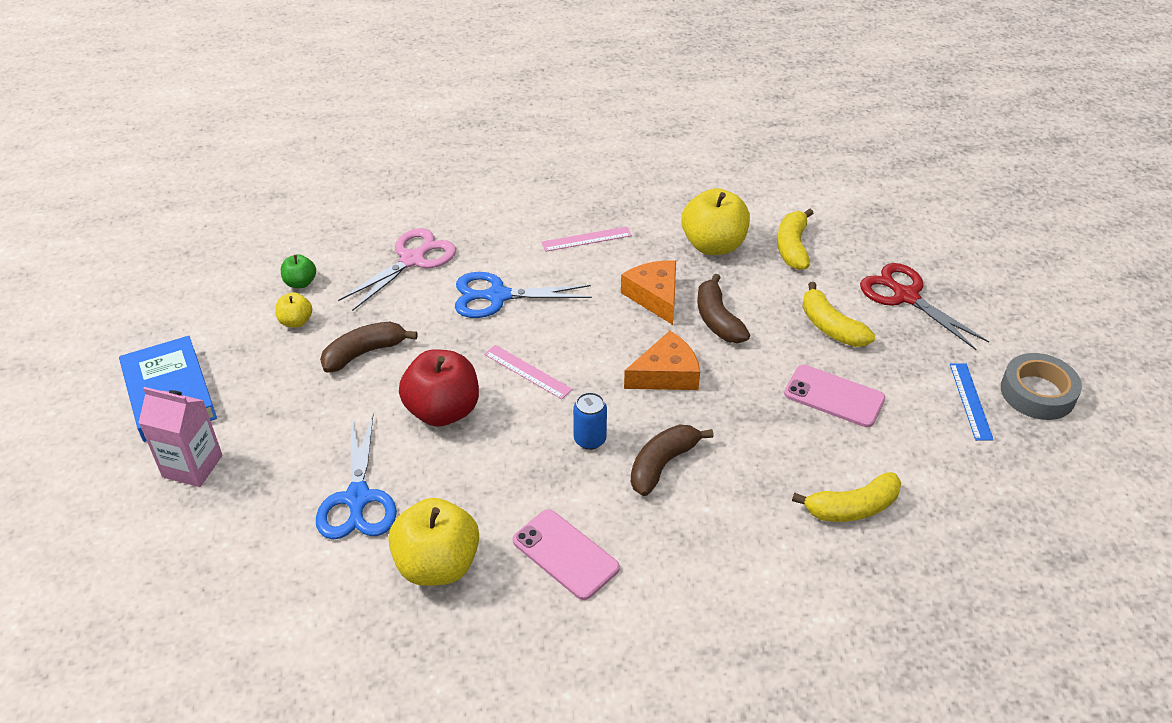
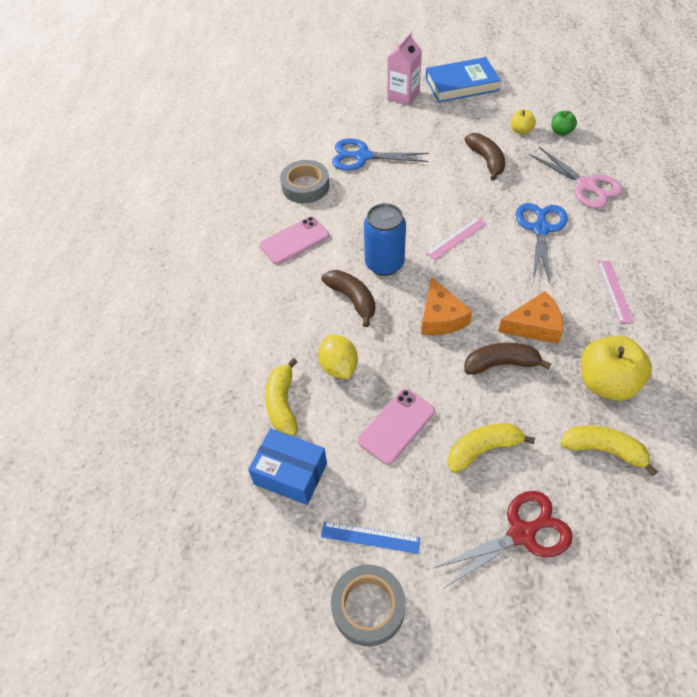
camera: 105 degrees right, 10 degrees up
(437, 565) = (305, 186): yellow apple -> grey tape
(443, 411) = (426, 194): red apple -> none
(590, 439) = (384, 264): blue can -> blue can, size x1.71
(775, 461) = (338, 367): none -> yellow lemon
(938, 480) = (290, 473): none -> blue box

